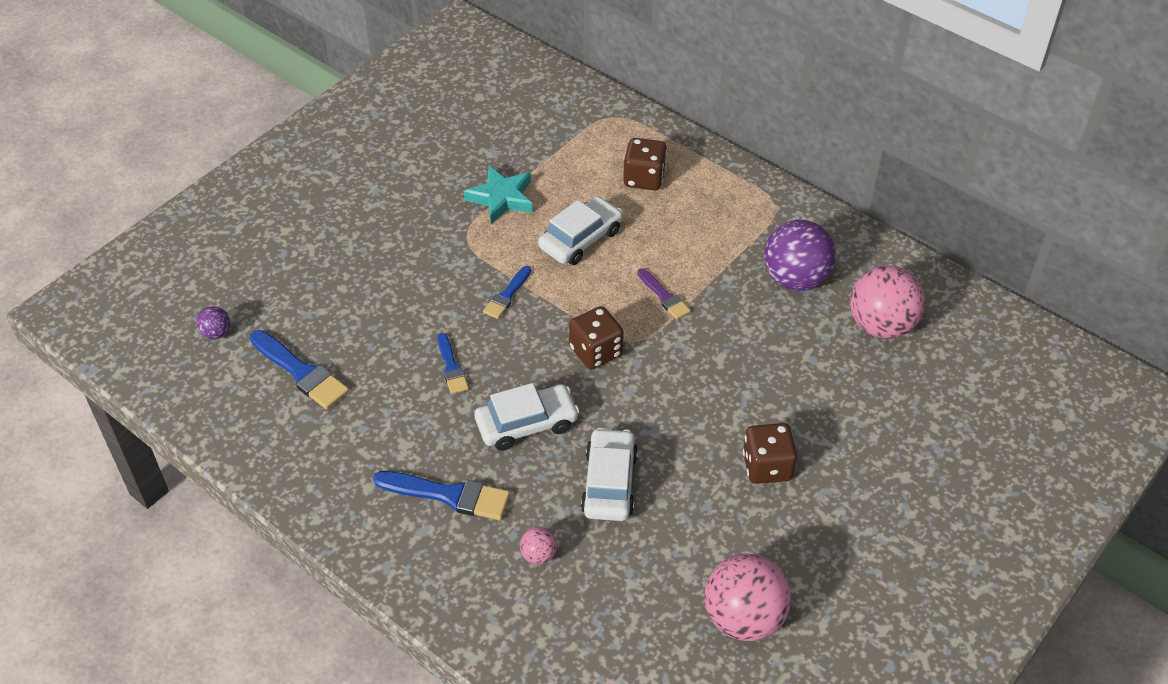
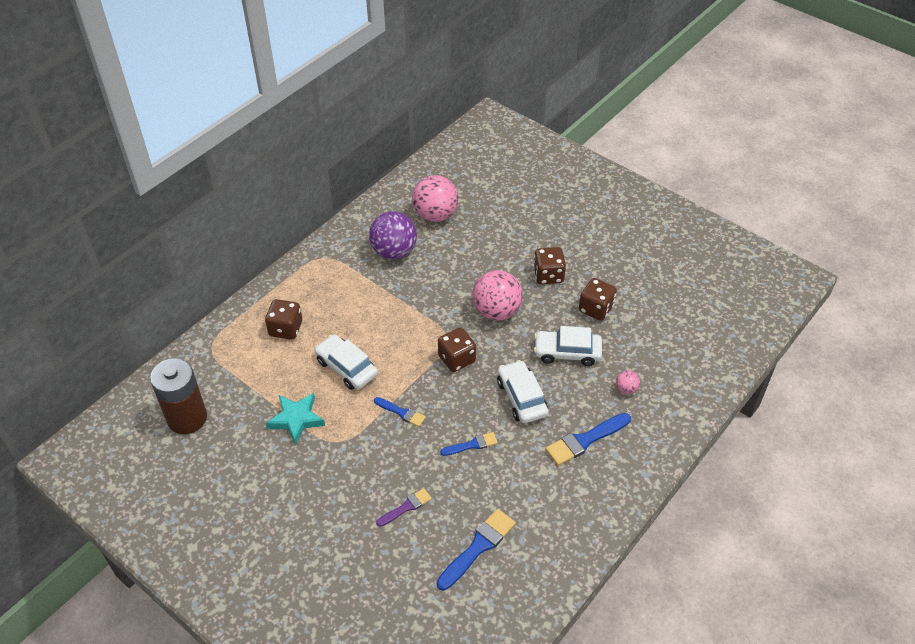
camera: 90 degrees left, 0 degrees up
(216, 333) = (436, 619): purple ball -> none
(449, 495) = (585, 440): blue brush -> blue brush turned 135 degrees counterclockwise
(508, 108) = (187, 418): none -> brown battery
(664, 296) = (406, 320): purple brush -> purple brush (406, 507)
(700, 527) = (596, 309): none -> brown dice
(743, 618) = (655, 292): pink ball -> pink ball (496, 311)

